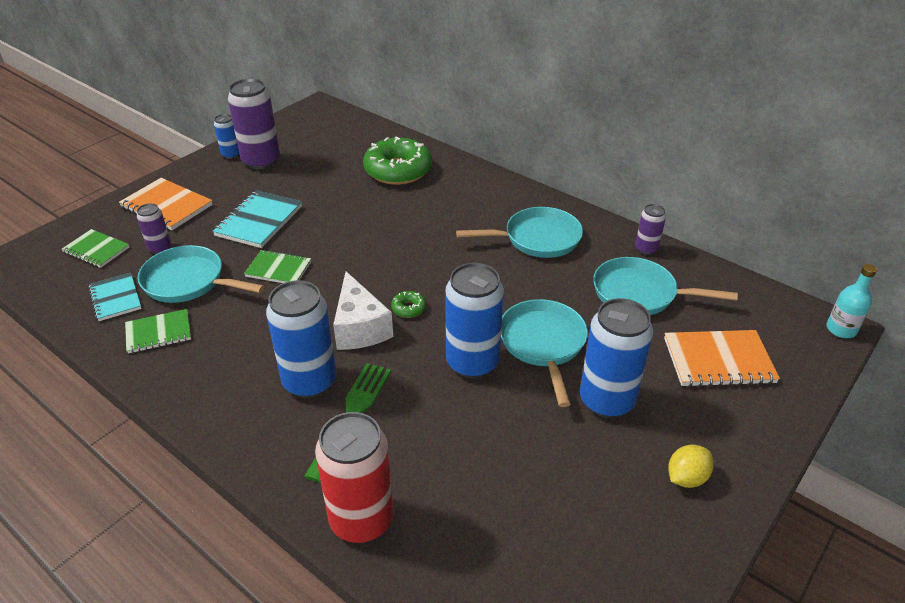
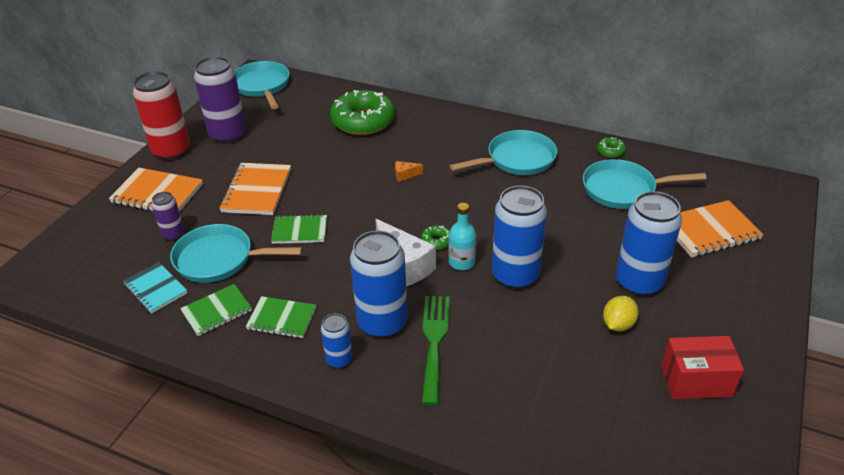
camera: 15 degrees left, 0 degrees up
(96, 250) = (109, 248): green notebook -> green notebook (282, 319)
(231, 155) = (194, 134): blue can -> blue can (339, 360)
(259, 221) = (257, 191): turquoise notebook -> orange notebook
(361, 520) = (489, 426): red can -> red can (171, 151)
(412, 233) = (405, 175): none -> orange cheese
(543, 344) = (566, 247): turquoise pan -> turquoise pan (262, 86)
(618, 529) = (696, 381): none -> red box
(646, 249) = (610, 151): purple can -> green donut
(686, 478) = (728, 328): yellow lemon -> yellow lemon (618, 324)
(841, 329) = (788, 187): turquoise bottle -> turquoise bottle (461, 262)

